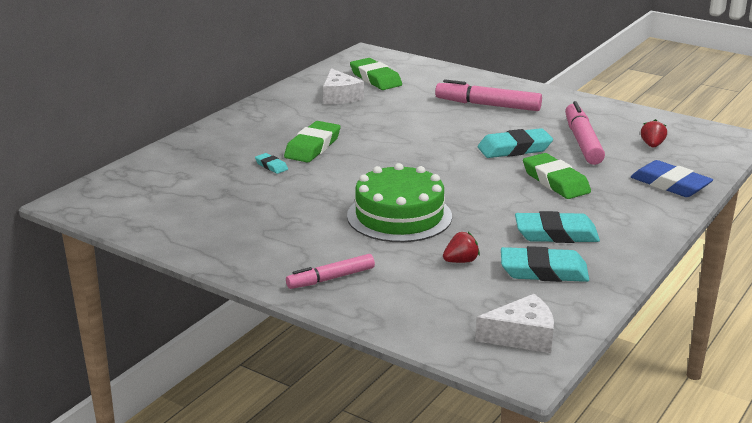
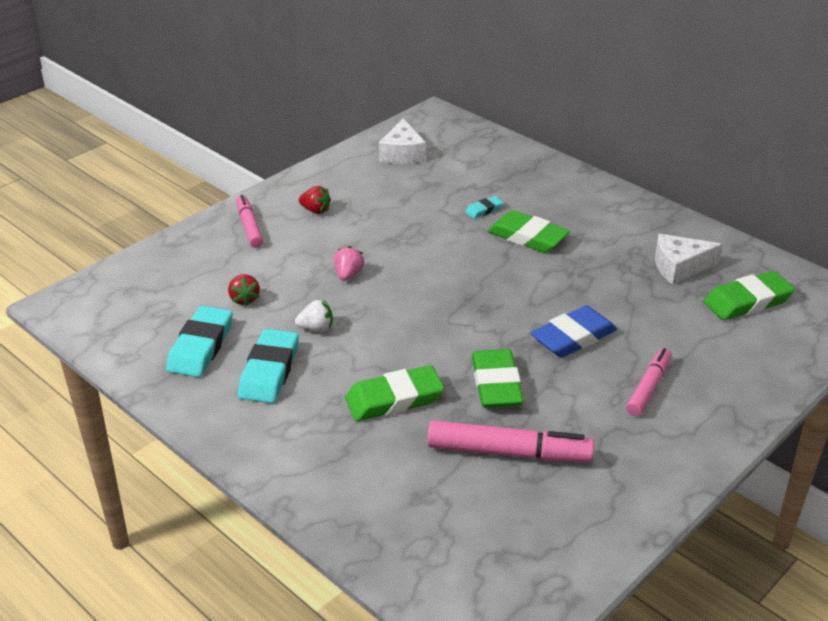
camera: 100 degrees right, 10 degrees up
(399, 216) = (348, 275): green cake -> pink strawberry
(486, 221) = (316, 328): none -> white strawberry
(487, 105) = (648, 387): pink marker -> pink marker, size x0.64
(514, 149) = (496, 384): turquoise eraser -> green eraser
(522, 336) = (105, 312): white cheese -> white cheese (402, 153)
(652, 145) = (484, 524): red strawberry -> red strawberry (315, 210)
(670, 184) = (355, 503): blue eraser -> blue eraser (573, 337)

